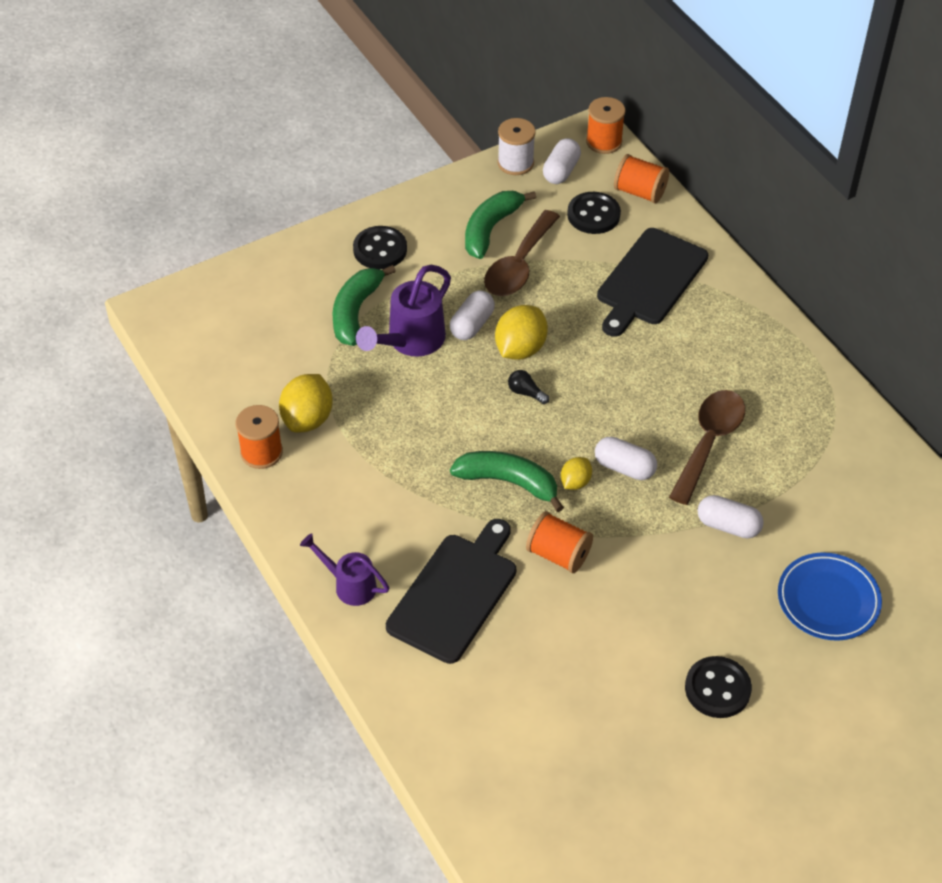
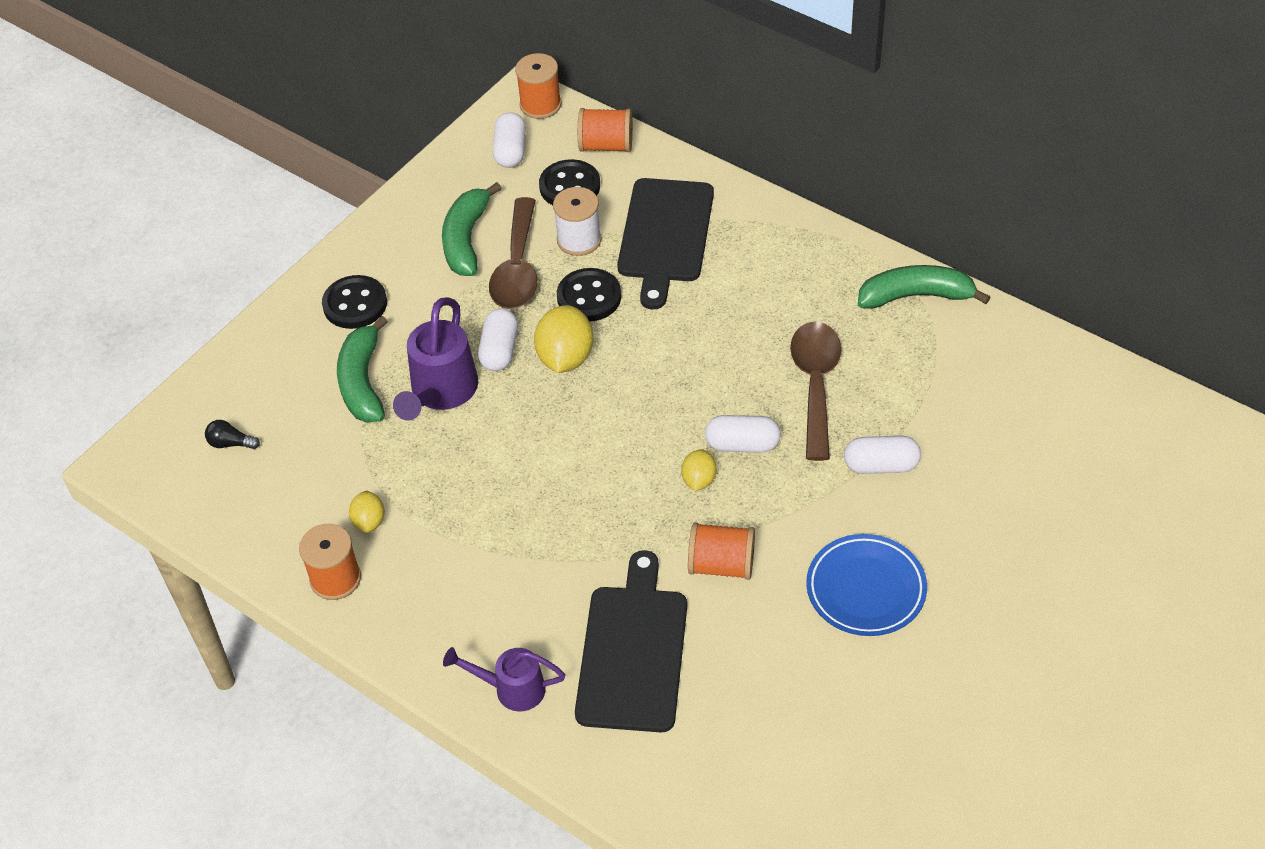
camera: 20 degrees left, 0 degrees up
(307, 419) = (369, 521): yellow lemon -> yellow lemon, size x0.56
(508, 482) = (627, 507): green banana -> green banana (916, 296)
(515, 163) = (457, 159): white spool -> white spool (579, 240)
(526, 393) = (596, 403): black light bulb -> black light bulb (231, 443)
(717, 689) = (960, 643): black button -> black button (589, 297)
(828, 600) = (1021, 504): blue plate -> blue plate (866, 589)

